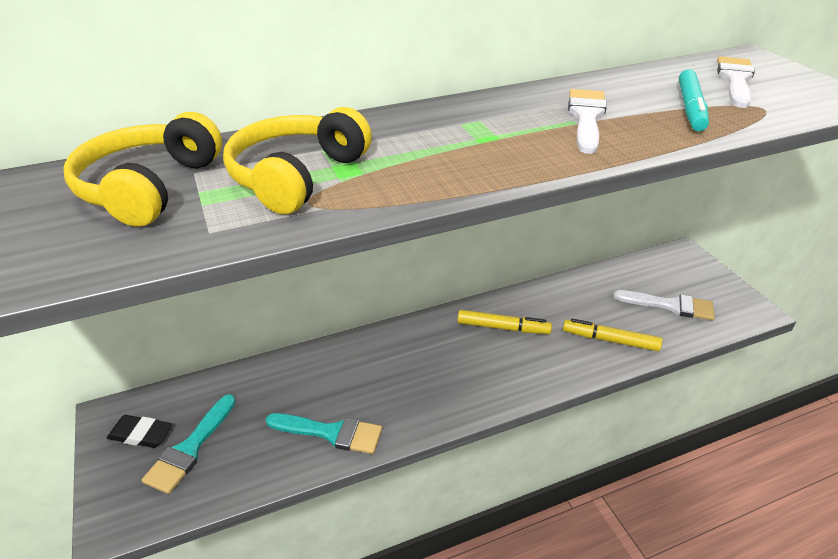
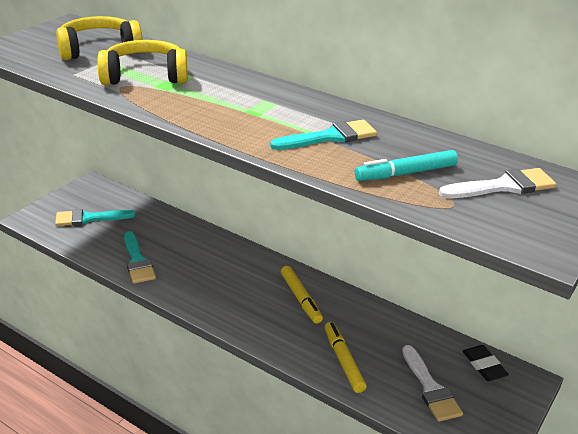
camera: 55 degrees right, 5 degrees down
(141, 434) = (86, 199): black eraser -> black eraser (484, 365)
(586, 118) = (329, 137): white brush -> turquoise brush

